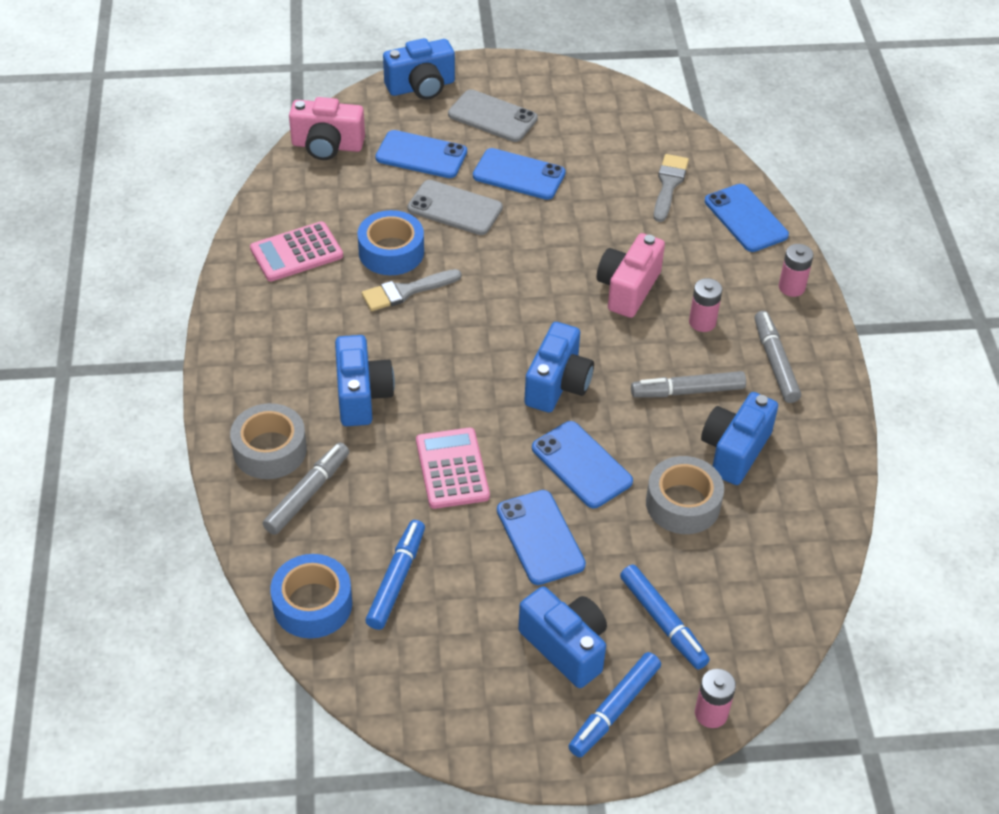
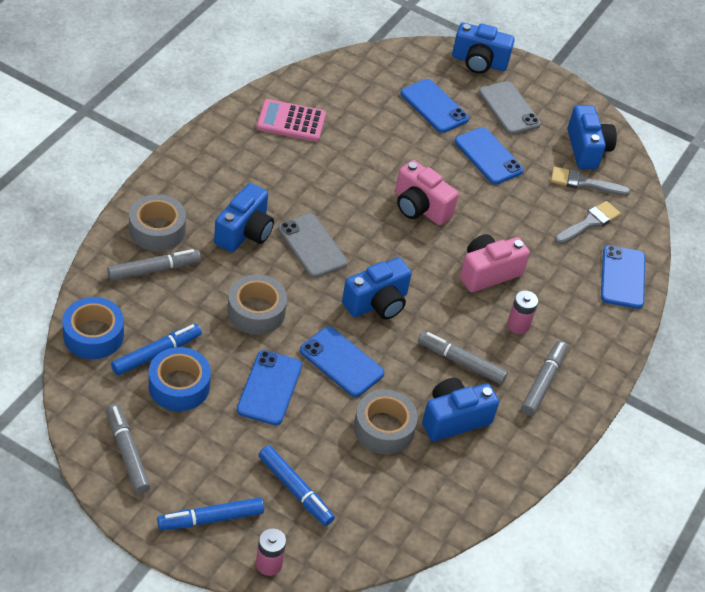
camera: 30 degrees right, 0 degrees up
(327, 146) = (377, 66): pink camera -> pink camera (420, 207)
(391, 252) = (352, 156): blue tape -> blue tape (179, 386)
(406, 291) = (337, 186): grey brush -> grey brush (584, 183)
(452, 469) = (256, 311): pink calculator -> grey tape
(455, 208) = (422, 153): grey phone -> grey phone (312, 246)
(468, 702) = (127, 453): none -> grey marker
(565, 647) = (218, 462): blue camera -> blue camera (587, 149)
(581, 465) = (341, 362): blue phone -> blue phone turned 45 degrees counterclockwise
(663, 622) = (295, 490): blue marker -> blue marker turned 45 degrees counterclockwise
(791, 287) = (608, 342): pink battery -> none

